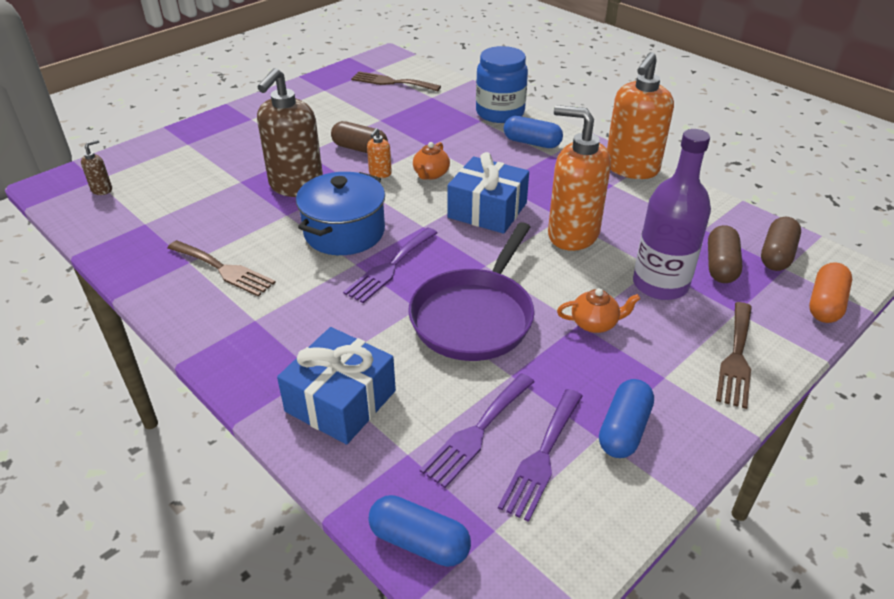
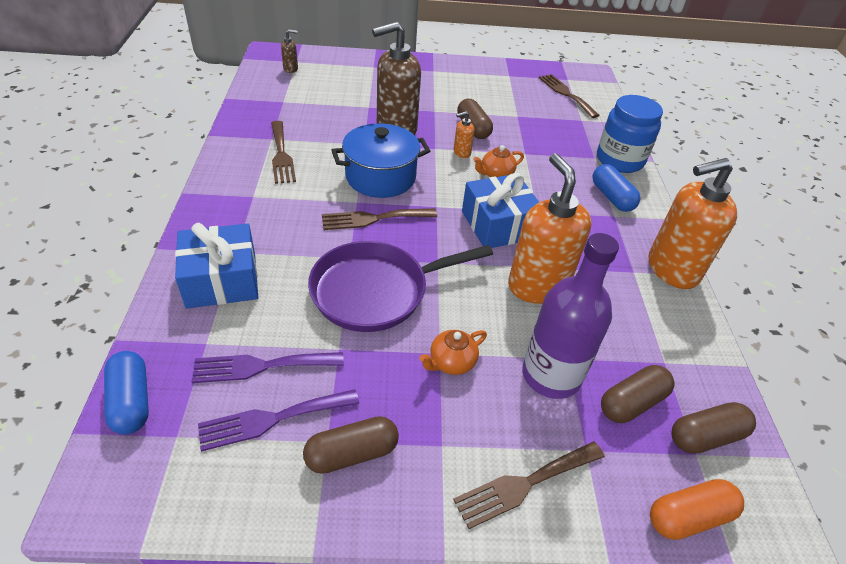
camera: 40 degrees right, 5 degrees up
(390, 267) = (373, 219): purple fork -> brown fork
(595, 323) = (451, 362): orange teapot -> orange teapot turned 105 degrees clockwise
(624, 429) = (352, 453): blue capsule -> brown capsule

